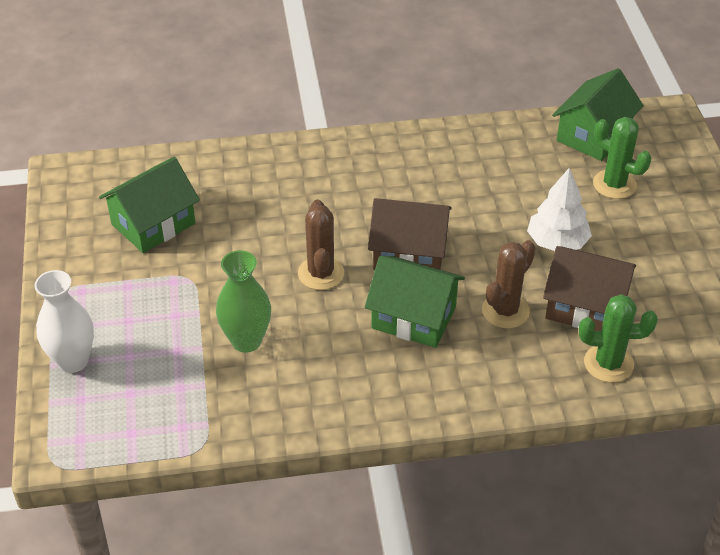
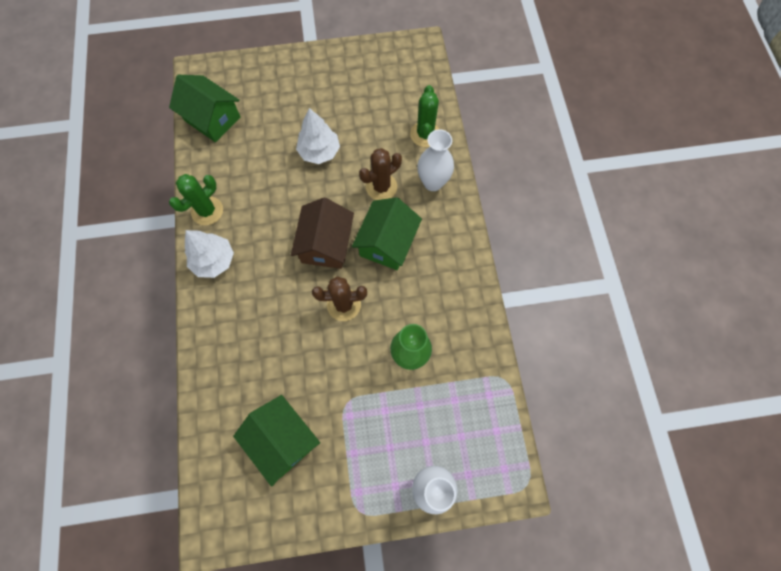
camera: 90 degrees left, 25 degrees up
(382, 152) = (214, 261): none -> white tree
(505, 311) = (381, 187): brown cactus -> brown cactus turned 75 degrees counterclockwise
(520, 372) = (433, 182): none -> white vase
(585, 306) = (378, 141): brown house -> none
(614, 184) = (265, 112): green cactus -> green cactus (207, 211)

